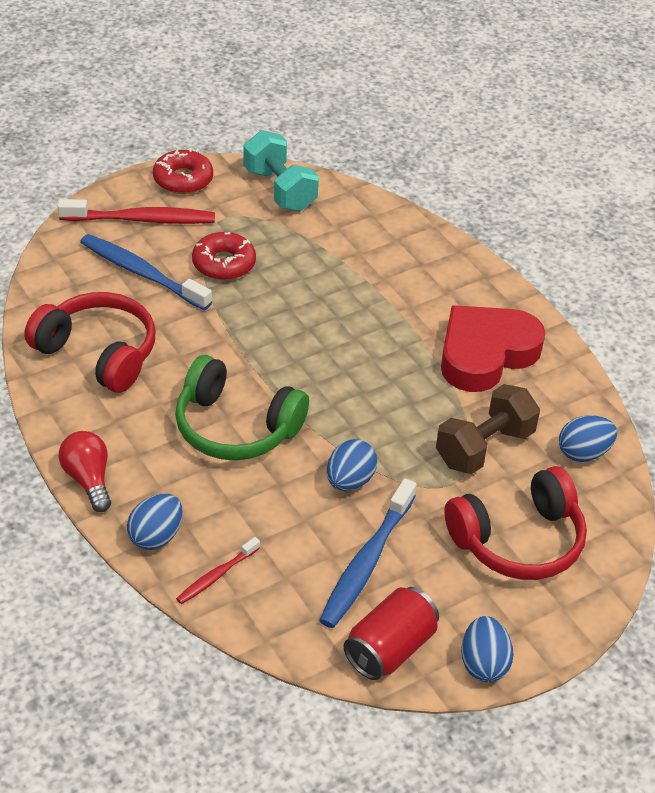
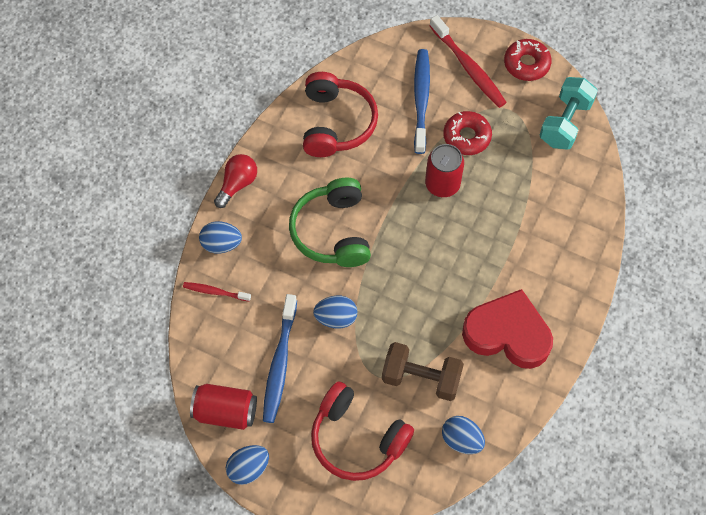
camera: 60 degrees right, 20 degrees up
(262, 310) = (442, 184): none -> red can
(367, 562) = (280, 363): blue toothbrush -> blue toothbrush turned 75 degrees counterclockwise

